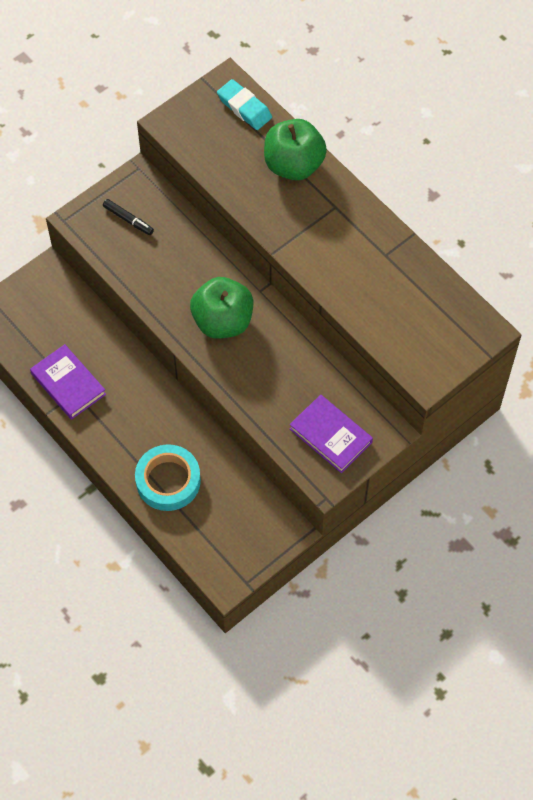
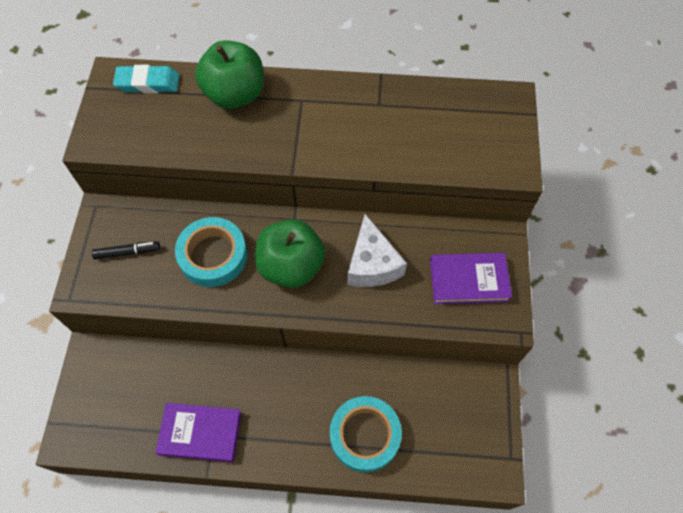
camera: 45 degrees left, 0 degrees up
(180, 269) = (213, 255): none -> turquoise tape
(278, 367) = (372, 264): none -> white cheese

